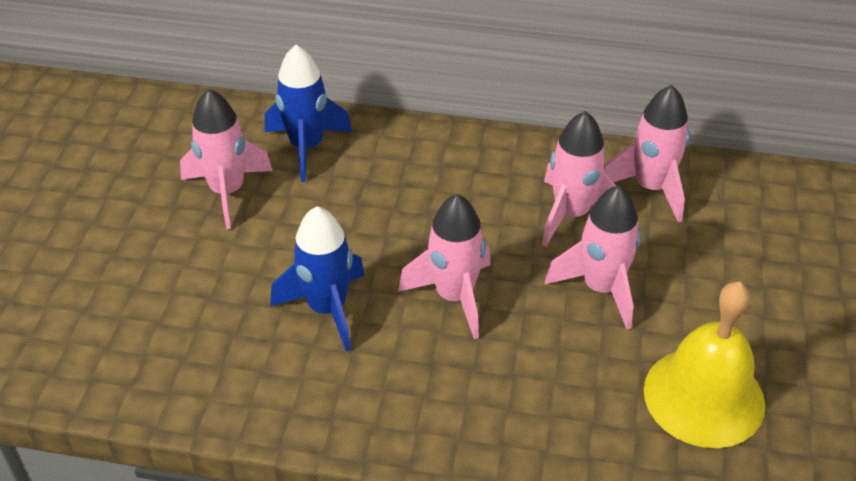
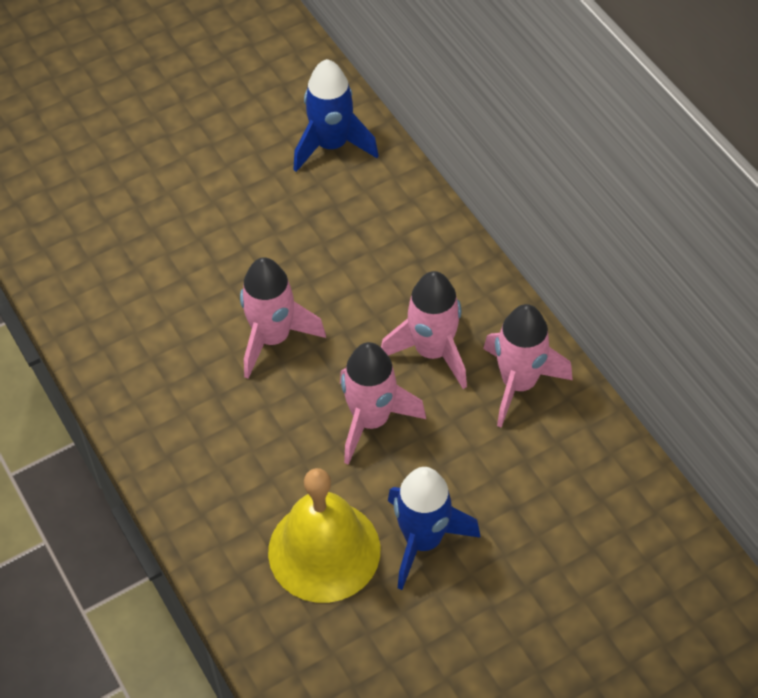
camera: 50 degrees right, 10 degrees up
(227, 191) = (240, 138): pink rocket -> none
(327, 309) = (190, 275): blue rocket -> blue rocket (423, 540)

